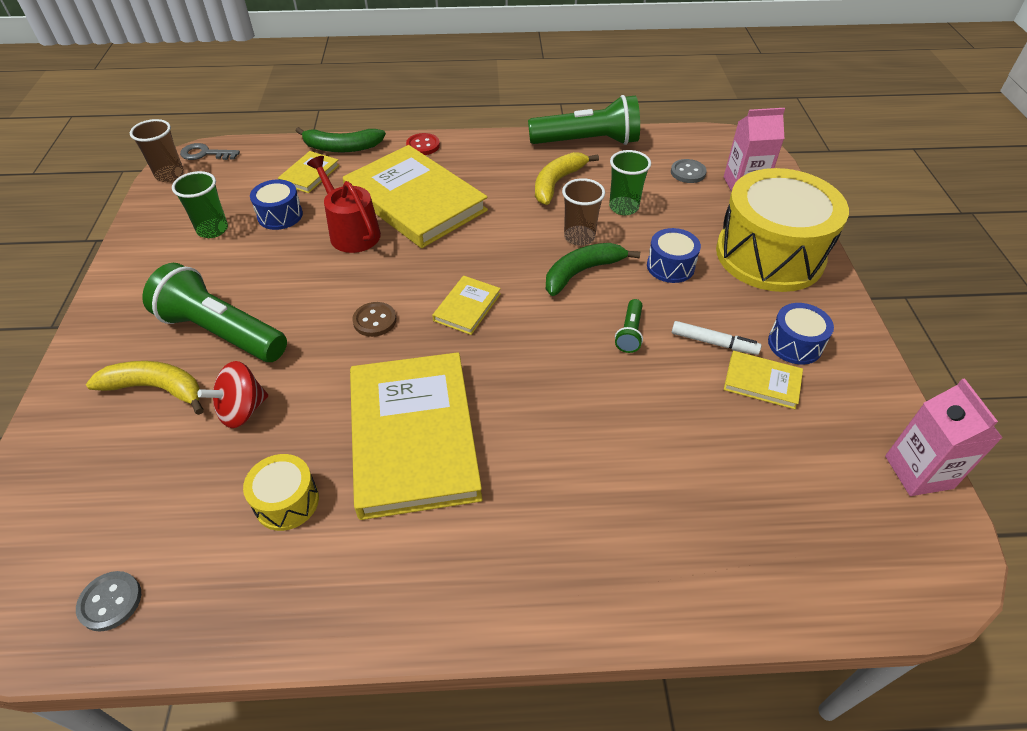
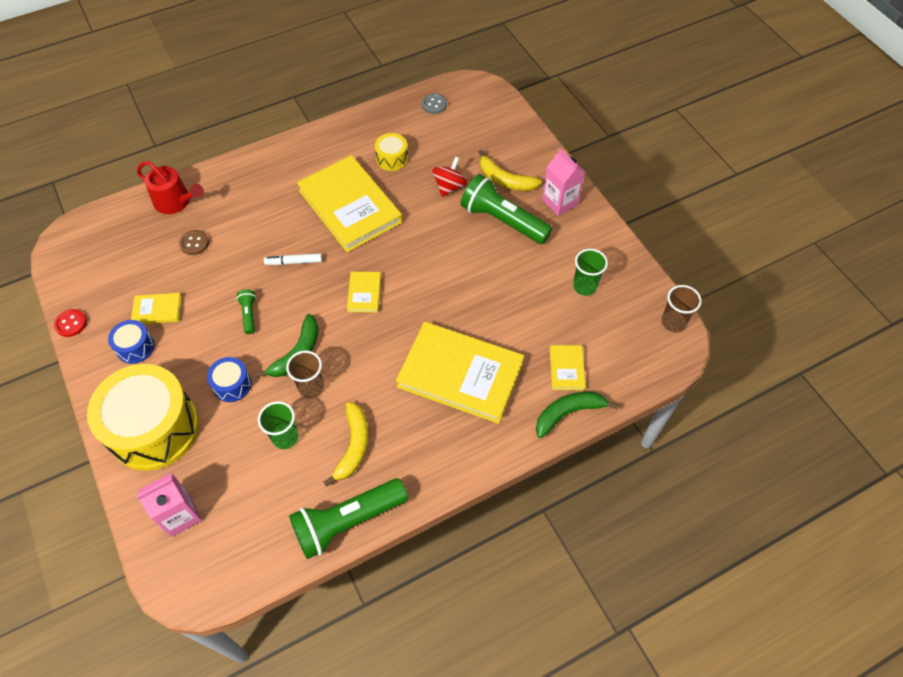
camera: 155 degrees right, 10 degrees up
(156, 388) = (505, 180): yellow banana -> yellow banana turned 45 degrees clockwise
(205, 154) = (672, 356): grey key -> none
(221, 332) = (502, 220): green flashlight -> green flashlight turned 150 degrees counterclockwise
(280, 215) = (550, 318): blue drum -> none
(351, 232) = (485, 323): red watering can -> red watering can (175, 202)
(374, 320) = (417, 262): brown button -> brown button (194, 243)
(423, 146) = (499, 447): red button -> red button (71, 323)
(688, 172) = (237, 513): grey button -> none
(713, 343) = (191, 328): white marker -> white marker (294, 262)
(918, 472) = (67, 286): pink carton -> pink carton (559, 202)

